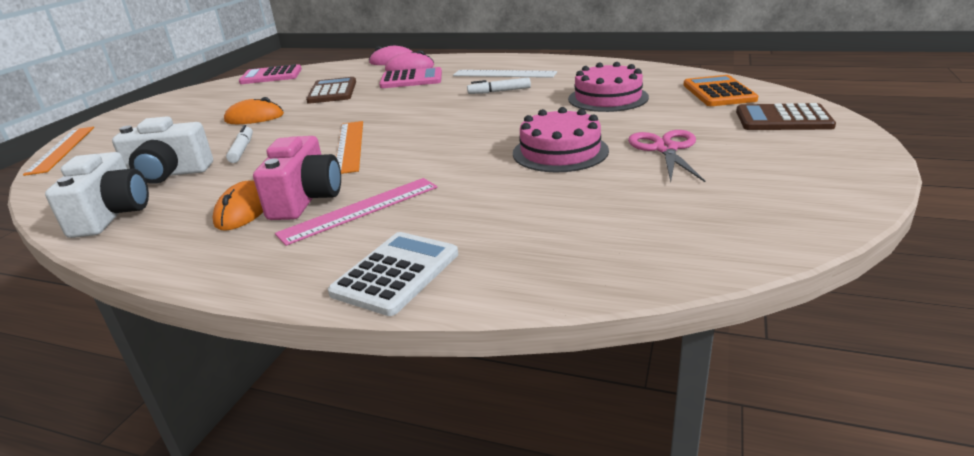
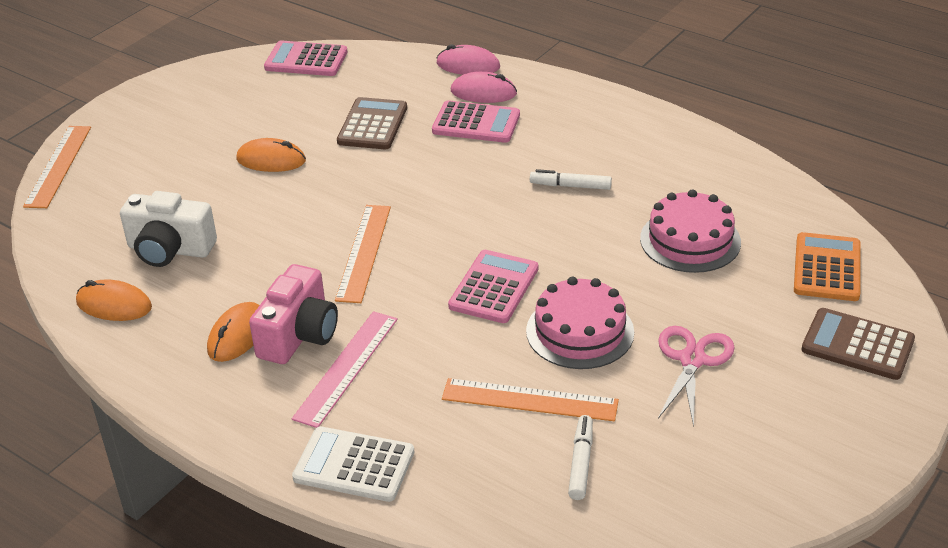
camera: 15 degrees right, 10 degrees up
(112, 215) = (114, 305): white camera -> orange mouse
(242, 150) = (249, 225): white marker -> white marker (581, 462)
(360, 210) = (346, 367): pink ruler -> pink ruler turned 45 degrees counterclockwise
(396, 273) = (354, 465): white calculator -> white calculator turned 120 degrees counterclockwise
(471, 143) = (494, 287): none -> pink calculator
(504, 74) = (595, 144): white ruler -> none
(546, 196) = (529, 400): none -> orange ruler

